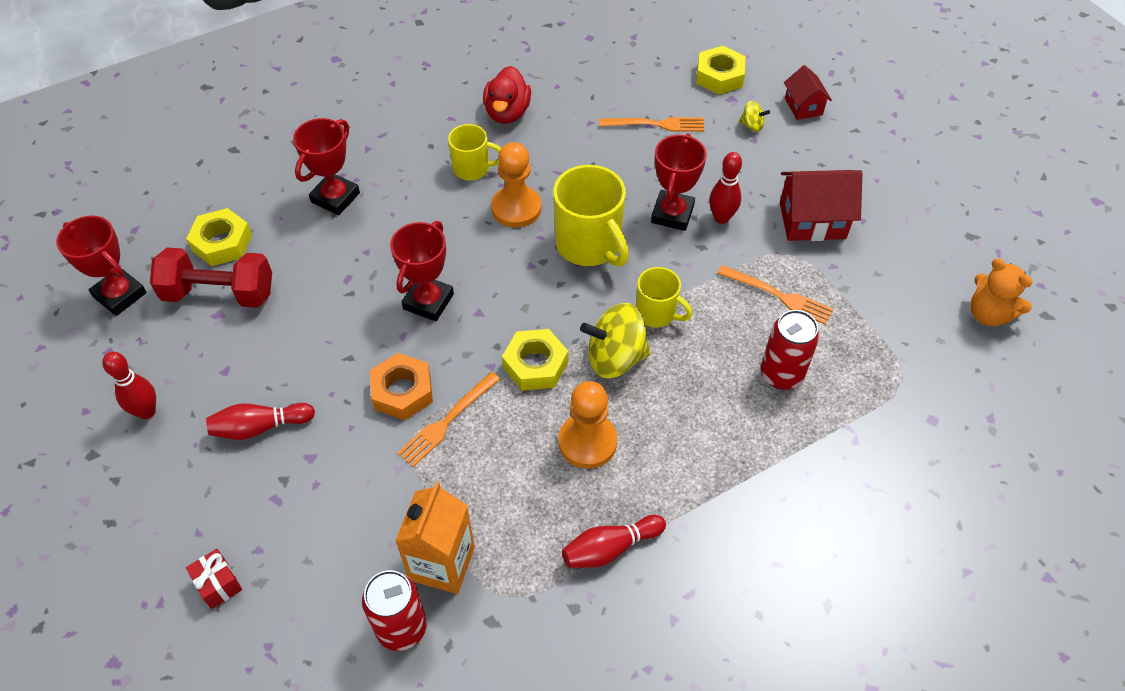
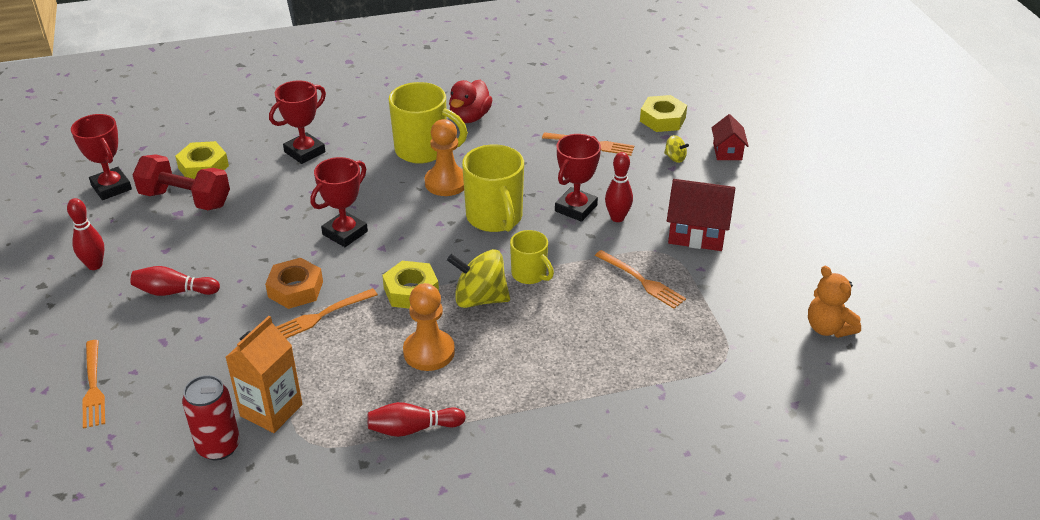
camera: 15 degrees right, 15 degrees down
(218, 584) = (93, 387): red gift -> orange fork
(472, 169) = (423, 150): yellow mug -> yellow mug, size x1.70
(781, 374) = (618, 337): red can -> none

